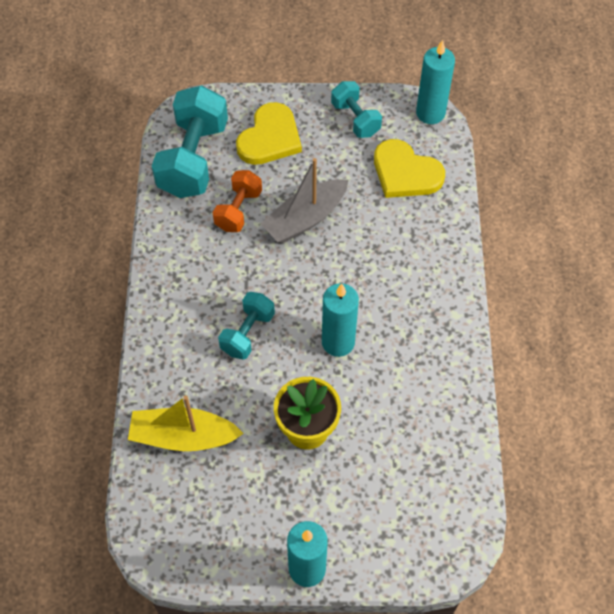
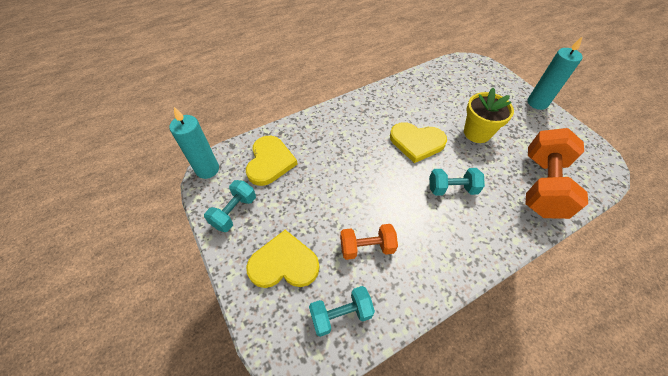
camera: 120 degrees left, 5 degrees down
(183, 436) = (542, 185): yellow boat -> orange dumbbell
(193, 159) = (341, 314): turquoise dumbbell -> turquoise dumbbell, size x0.56
(305, 218) = (344, 200): grey boat -> none
(338, 342) = (416, 142): turquoise candle -> yellow heart

